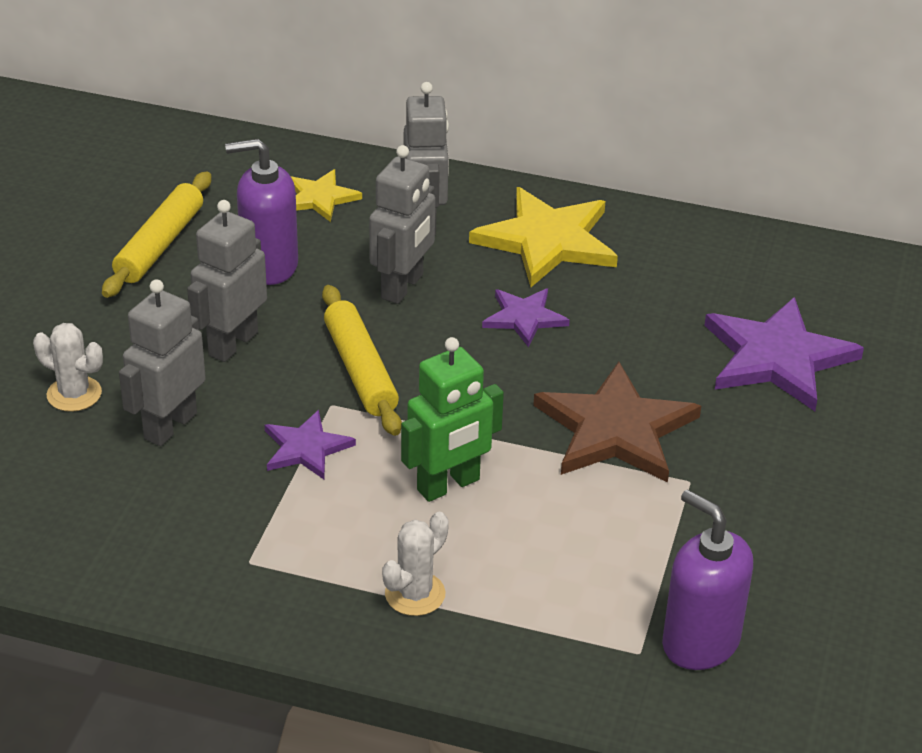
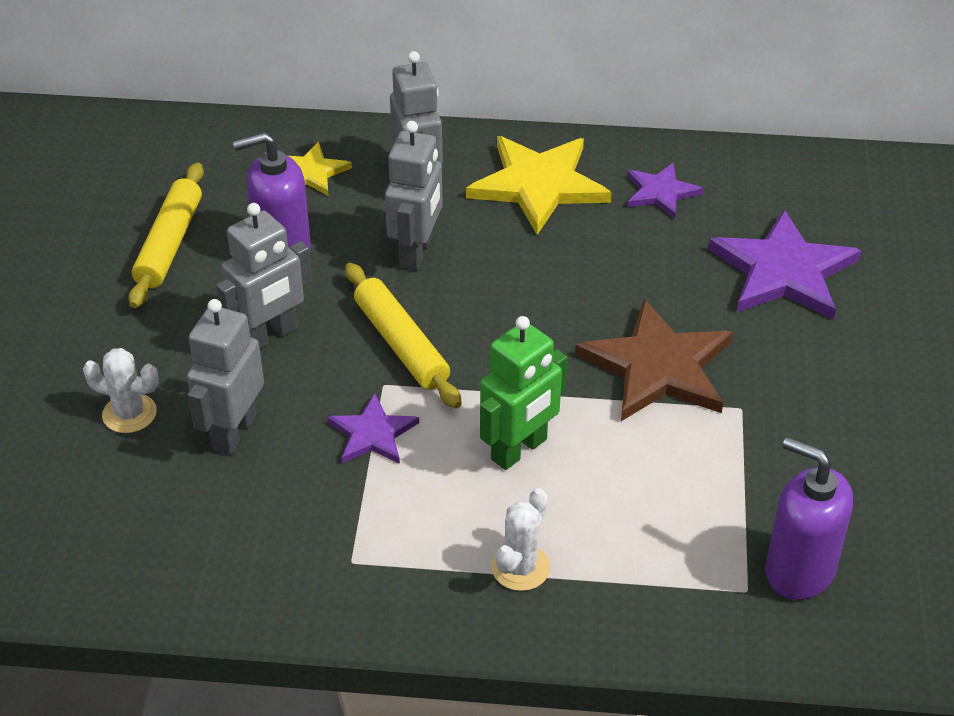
camera: 10 degrees left, 5 degrees up
(232, 343) = (270, 336): grey robot -> grey robot turned 150 degrees counterclockwise
(524, 318) = (540, 267): purple star -> purple star (661, 192)

